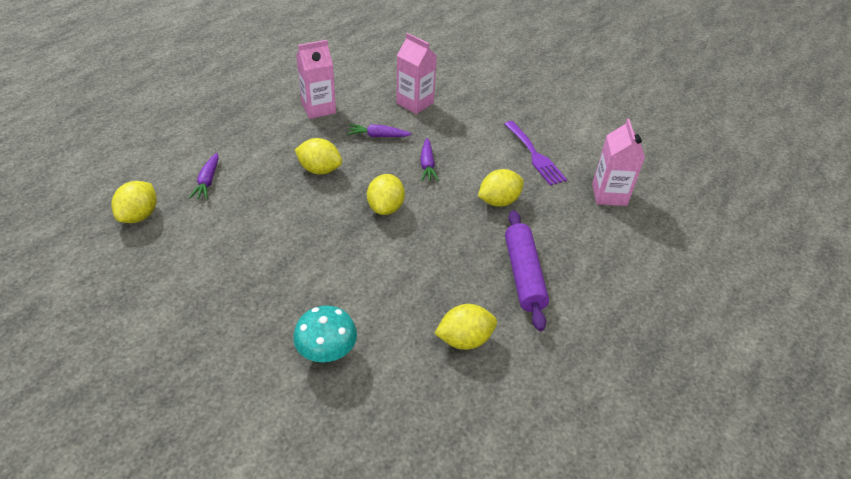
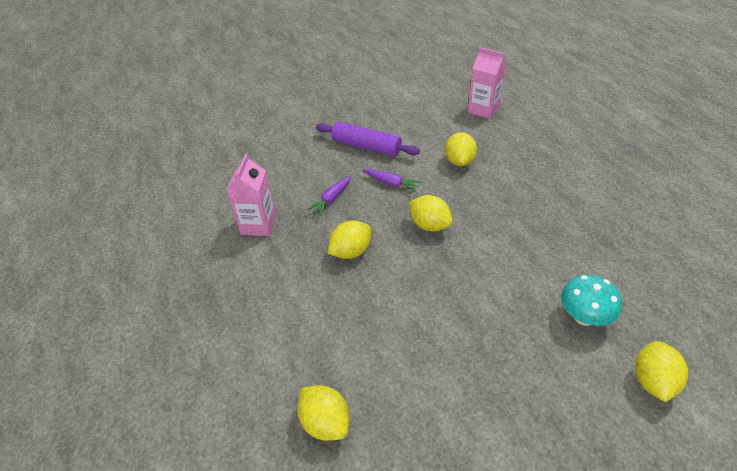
camera: 55 degrees left, 0 degrees up
(208, 181) = (308, 344): purple carrot -> none
(415, 103) = (304, 162): pink carton -> none
(464, 339) = (597, 231): yellow lemon -> yellow lemon (652, 381)
(523, 275) = (544, 178): purple rolling pin -> purple rolling pin (366, 147)
(535, 155) = (419, 125): purple fork -> none

